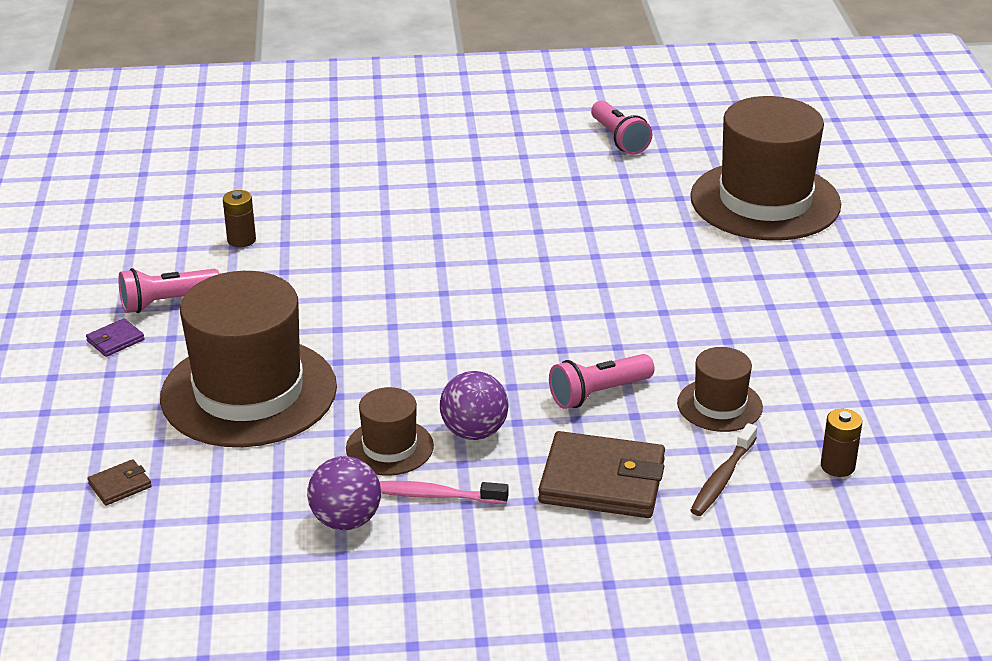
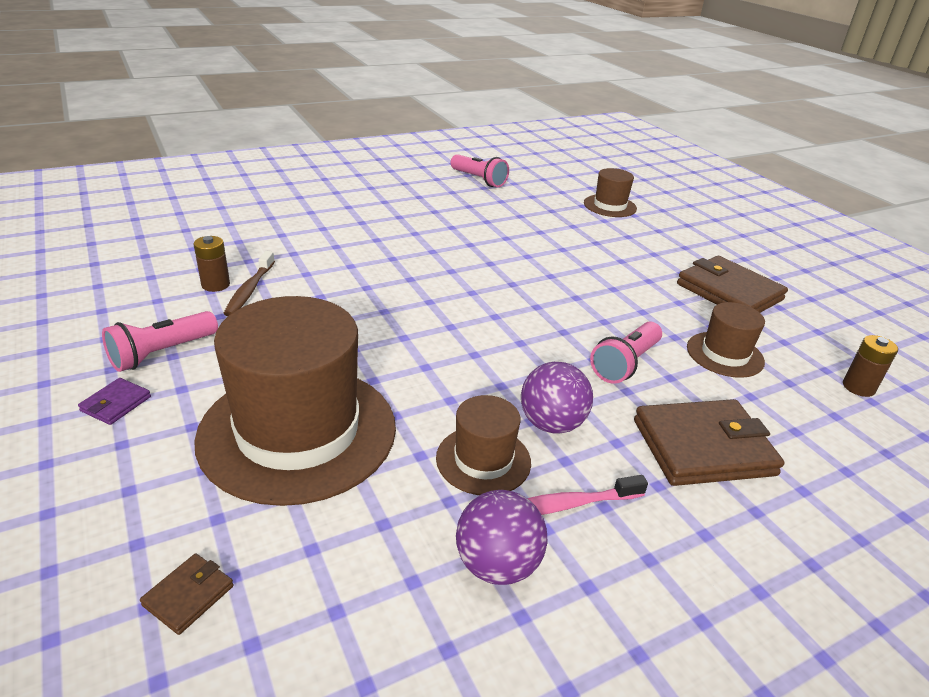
camera: 25 degrees left, 0 degrees up
(722, 478) = (791, 419): brown toothbrush -> brown toothbrush (249, 290)
(765, 201) = (610, 206): brown hat -> brown hat, size x0.48
(804, 339) = (729, 292): none -> brown wallet

